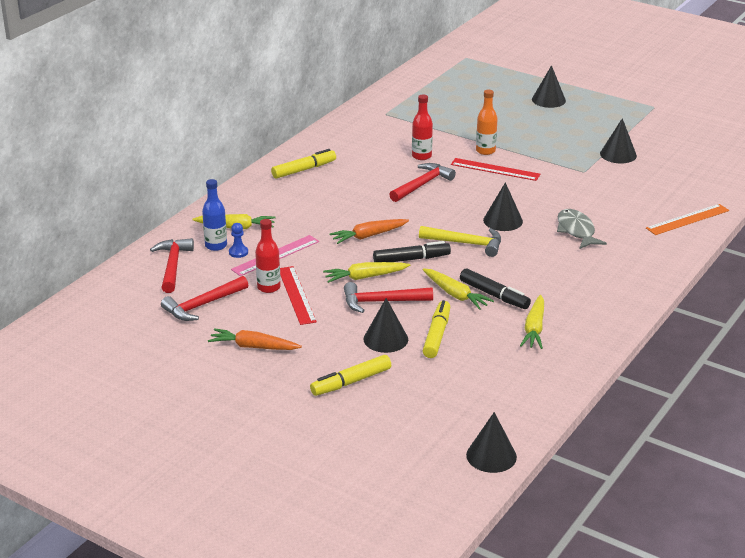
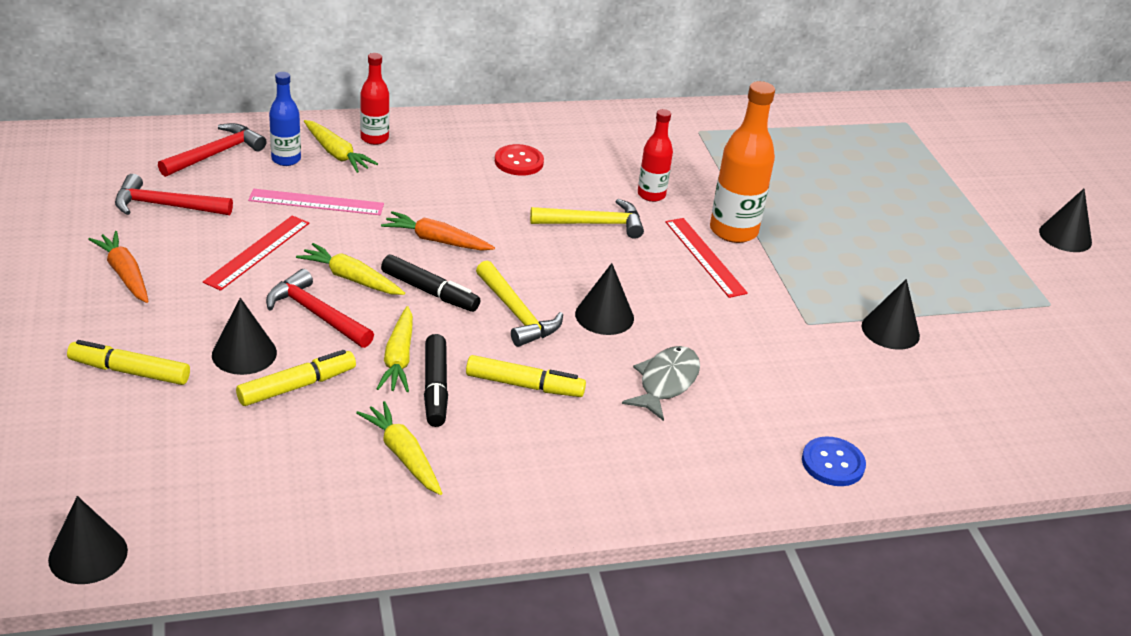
camera: 40 degrees right, 5 degrees up
(238, 252) = (291, 178): blue pawn -> none
(269, 287) = (249, 228): red bottle -> red bottle (374, 138)
(304, 170) = (506, 138): yellow marker -> yellow marker (524, 385)
(333, 177) = (519, 162): none -> red button
(422, 184) = (593, 224): red hammer -> yellow hammer
(485, 151) = (733, 231): orange bottle -> orange bottle, size x1.67
(534, 329) = (403, 455): yellow carrot -> yellow carrot turned 90 degrees clockwise
(548, 100) = (920, 220): black cone -> black cone (1065, 237)
(687, 219) = (833, 463): orange ruler -> blue button

